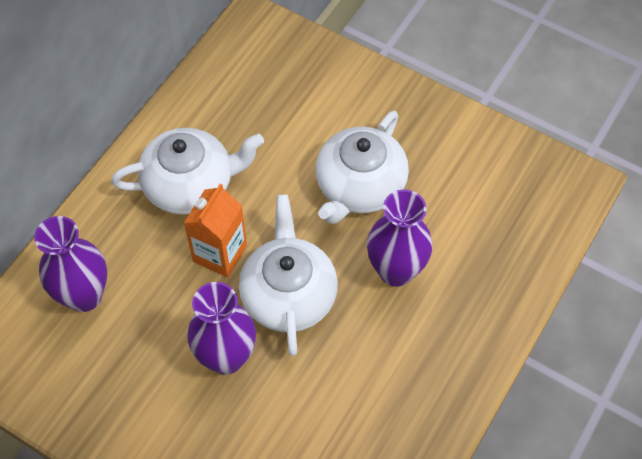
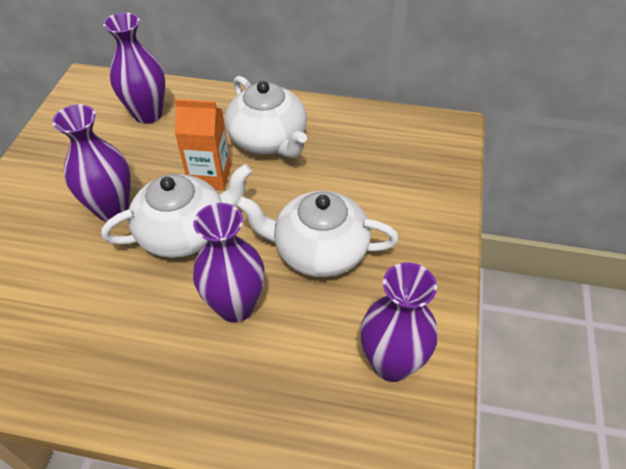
camera: 70 degrees right, 10 degrees down
(492, 173) = (391, 363): none -> purple vase

